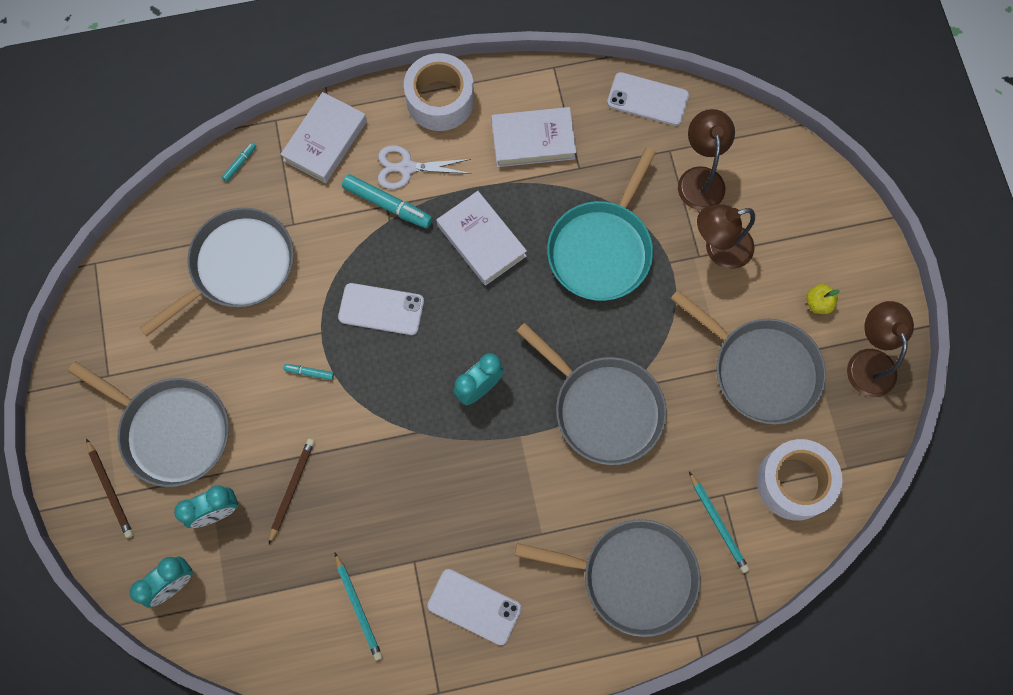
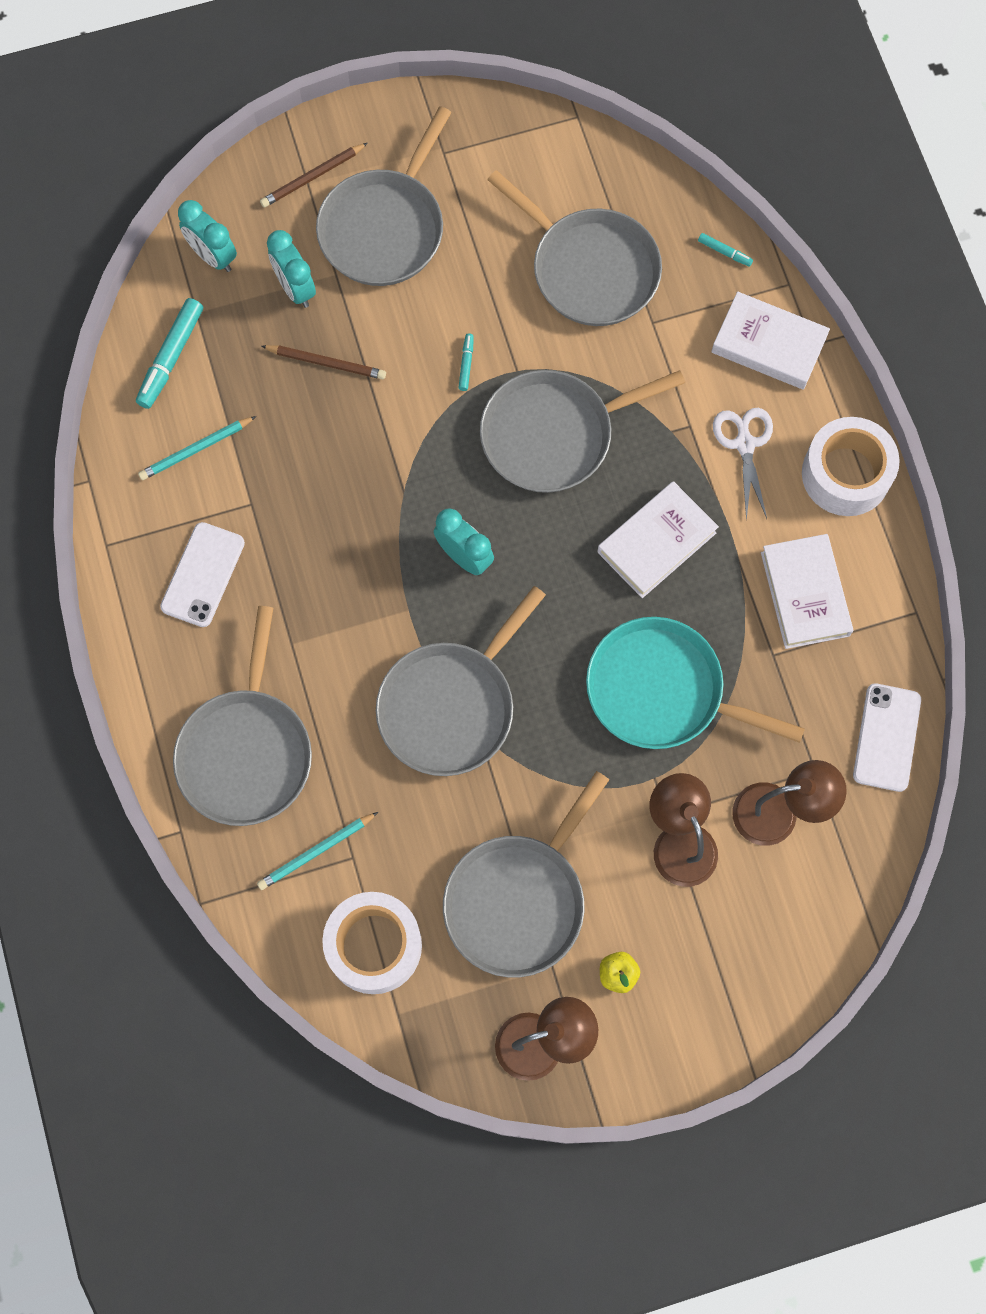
camera: 85 degrees right, 0 degrees up
(381, 309) = (553, 434): white phone -> grey pan
(387, 205) = (691, 427): turquoise marker -> turquoise marker (171, 357)

